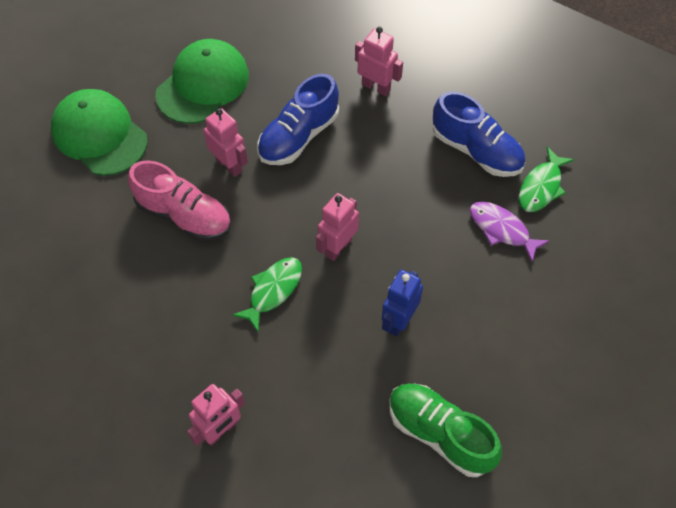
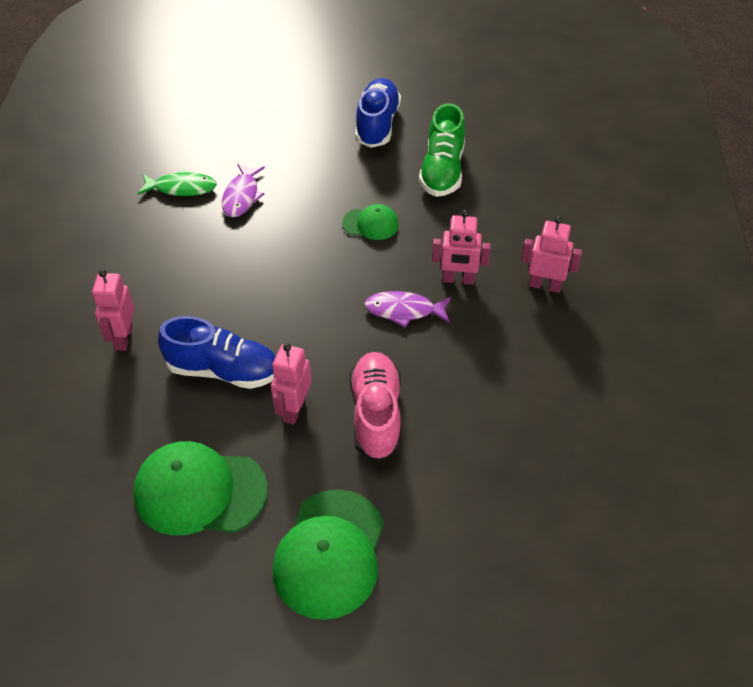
camera: 120 degrees left, 10 degrees down
(273, 291) = (404, 310): green fish -> purple fish
(338, 247) = (330, 287): pink robot -> pink robot (458, 280)
(399, 320) = (371, 224): blue robot -> green cap
(476, 150) = (165, 239): blue shoe -> blue shoe (377, 124)

